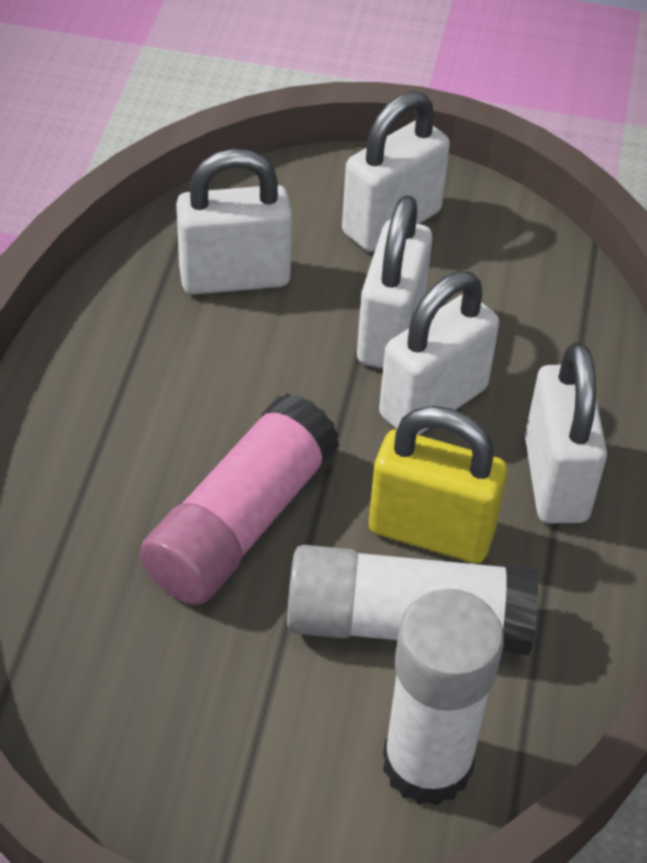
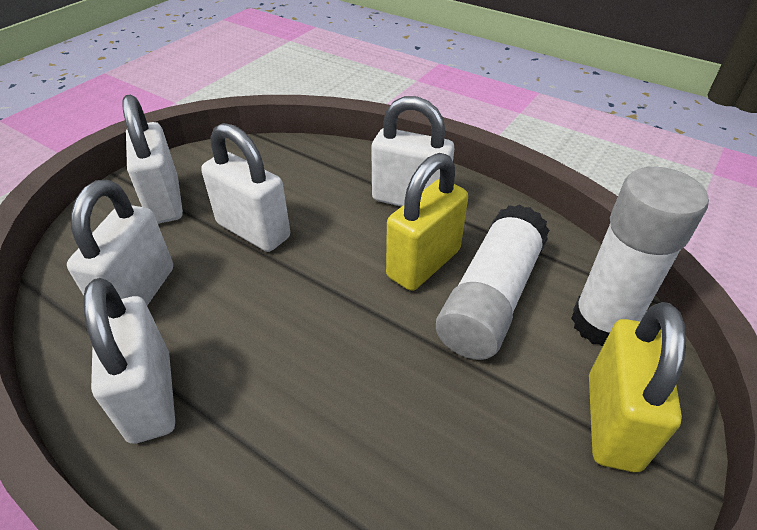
camera: 65 degrees left, 5 degrees down
(240, 522) = (368, 363): pink glue stick -> none
(267, 788) = (612, 421): none -> yellow padlock
(433, 402) = (323, 230): white padlock -> white padlock (150, 396)

